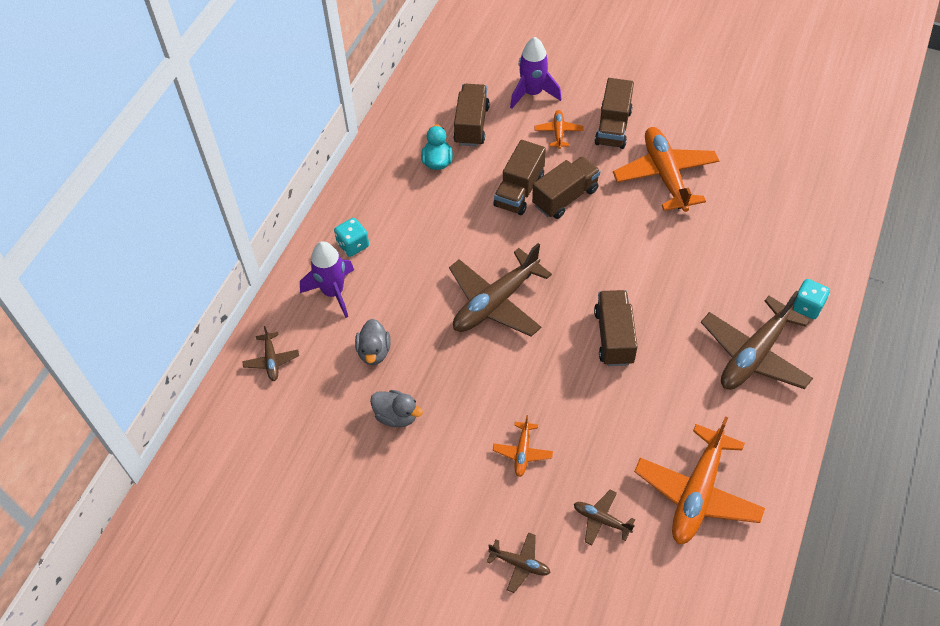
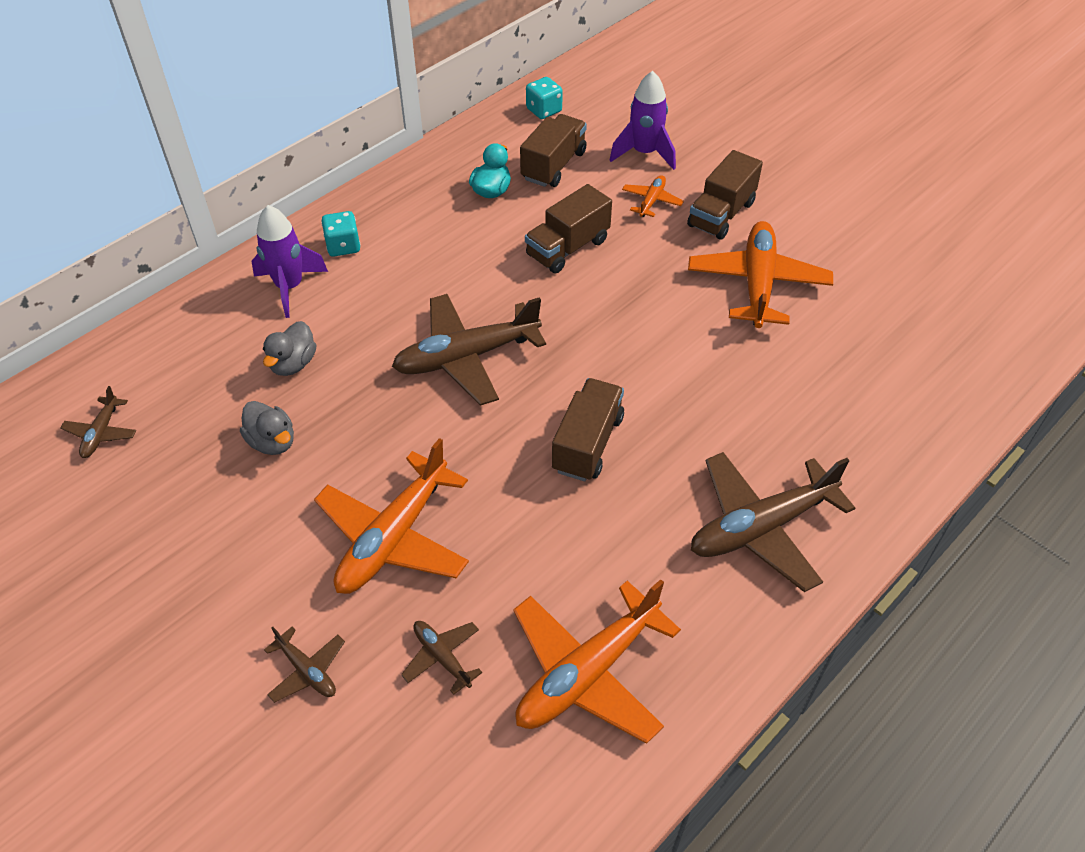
camera: 20 degrees right, 5 degrees down
(271, 360) = (176, 335): brown plane -> brown plane (101, 433)
(522, 452) = (393, 537): orange plane -> orange plane, size x2.11
(565, 197) = (618, 271): brown truck -> none
(807, 306) = (866, 493): turquoise dice -> turquoise dice (544, 110)

